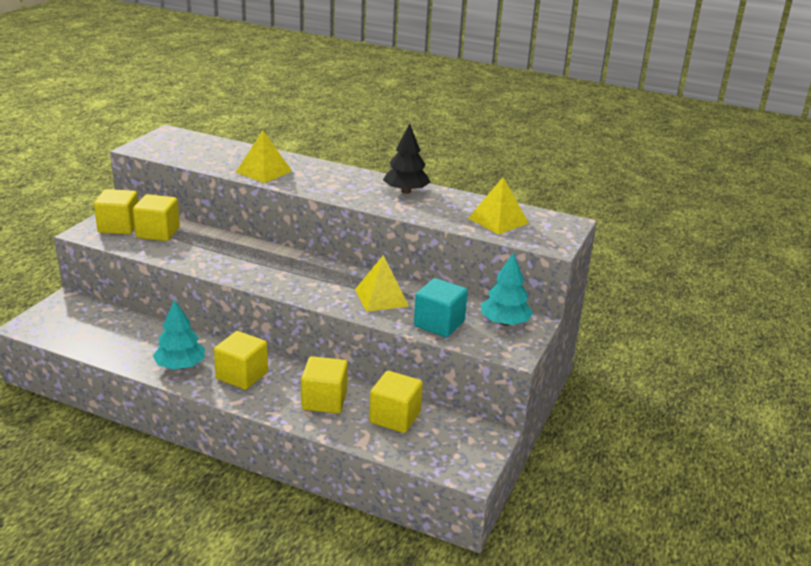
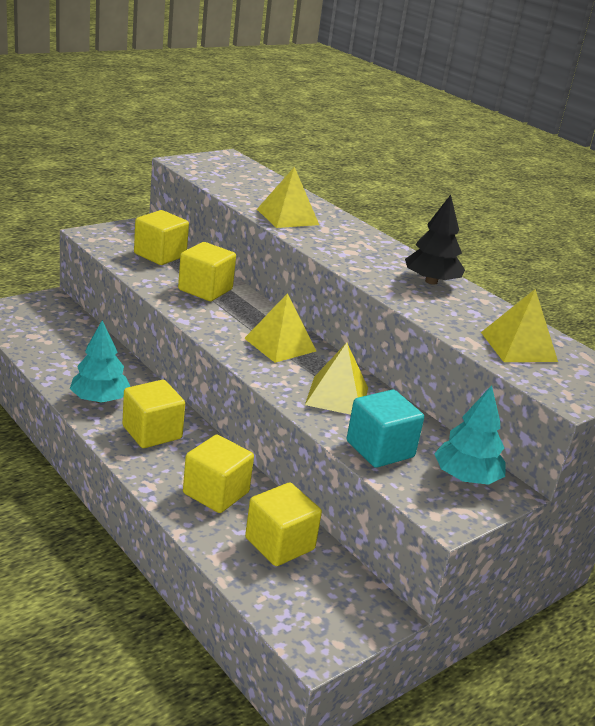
camera: 25 degrees right, 0 degrees up
(119, 227) = (128, 238): yellow cube -> yellow cube (205, 289)
(311, 274) = (280, 344): none -> yellow pyramid

